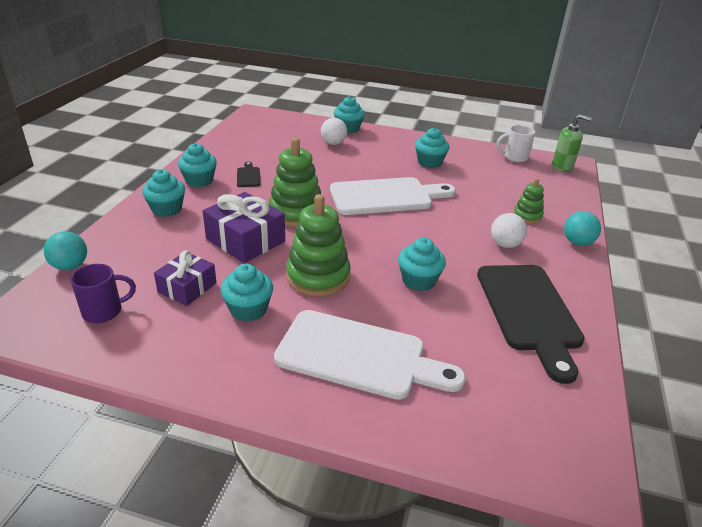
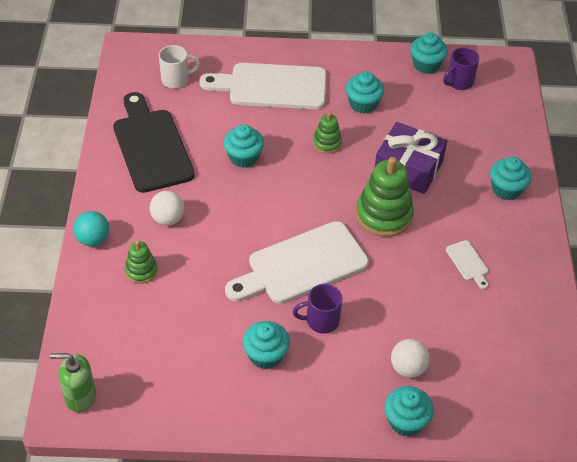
camera: 165 degrees right, 15 degrees up
(70, 266) = (520, 111): turquoise ball -> none
(187, 287) = (419, 112): purple gift -> none
(199, 181) = (512, 240): turquoise cupcake -> turquoise cupcake (426, 65)
(248, 176) = (468, 262): black cutting board -> white cutting board
(318, 276) = (327, 143): green stacking toy -> green stacking toy, size x0.54
(383, 169) = (321, 321): none -> purple mug
(514, 157) = (147, 405): white mug -> white mug (176, 79)

